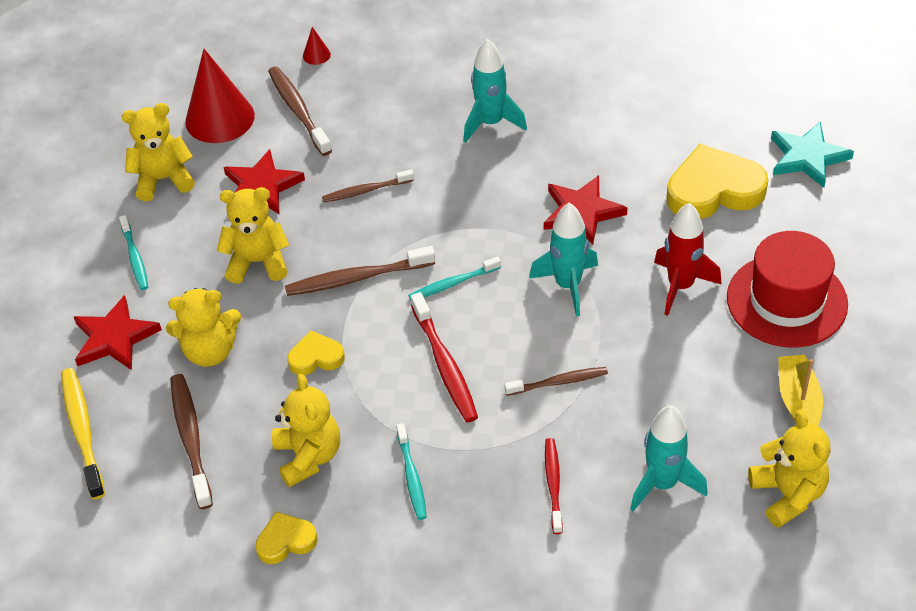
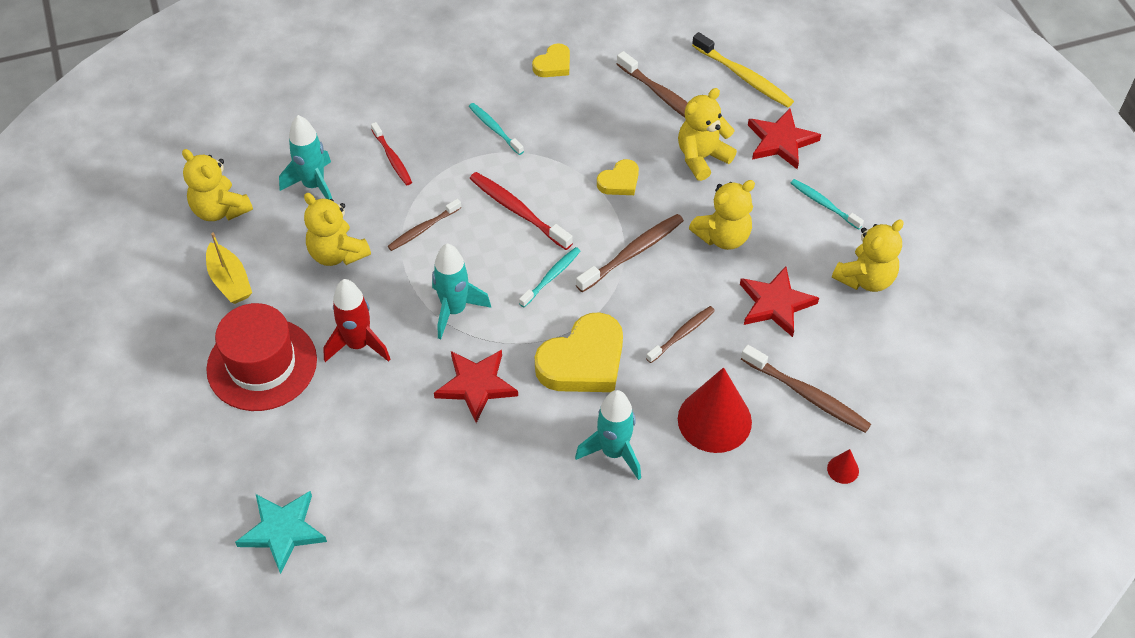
camera: 150 degrees right, 5 degrees up
(220, 118) = (872, 358): red cone -> red cone (714, 420)
(308, 456) = (575, 116): yellow teddy bear -> yellow teddy bear (337, 253)
(713, 190) = (363, 456): yellow heart -> yellow heart (583, 361)

